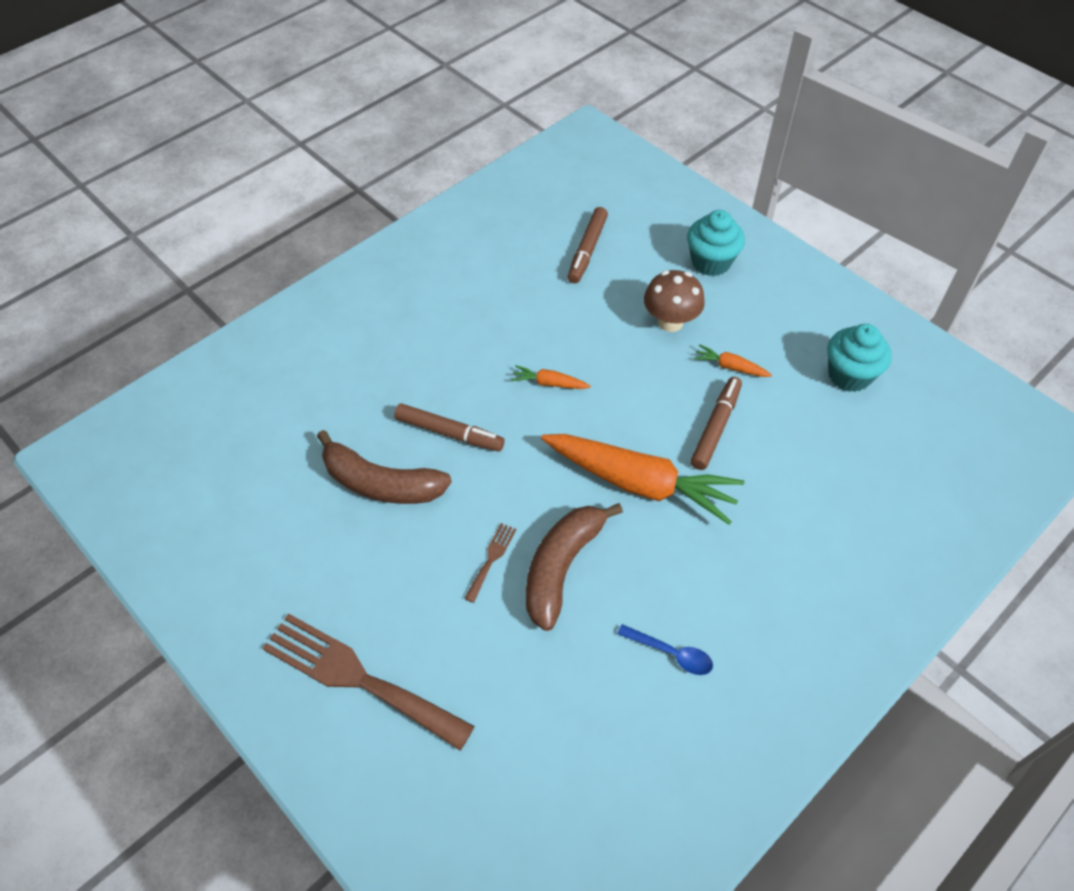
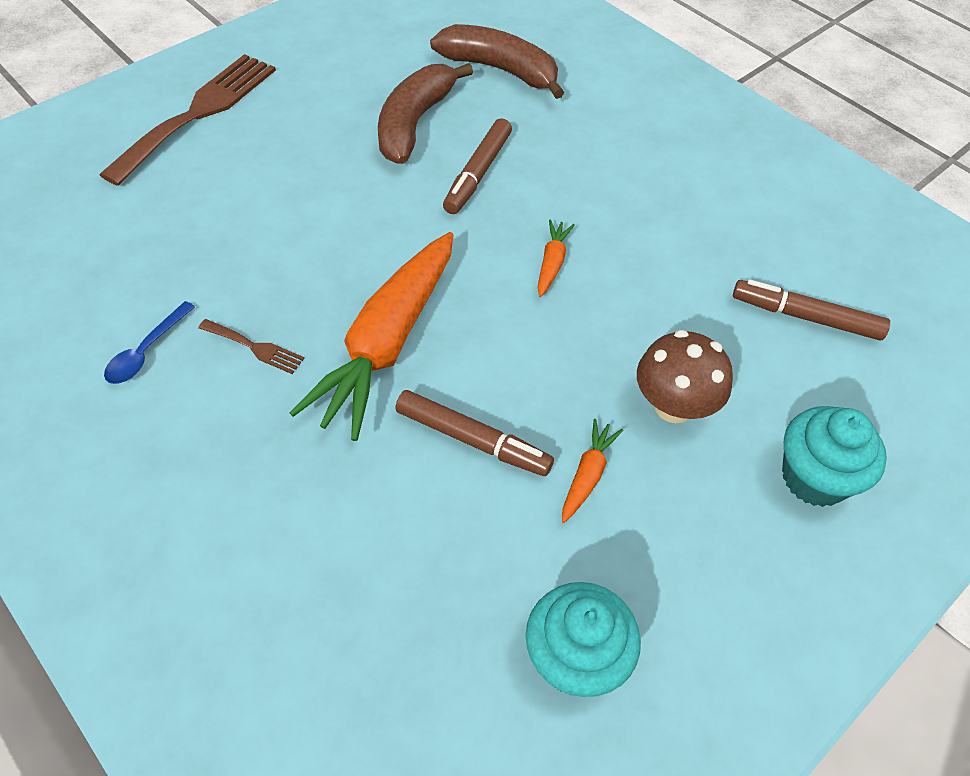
camera: 90 degrees right, 0 degrees up
(491, 559) = (306, 204): brown fork -> brown fork (255, 347)
(561, 567) = (282, 261): brown banana -> brown banana (500, 70)

